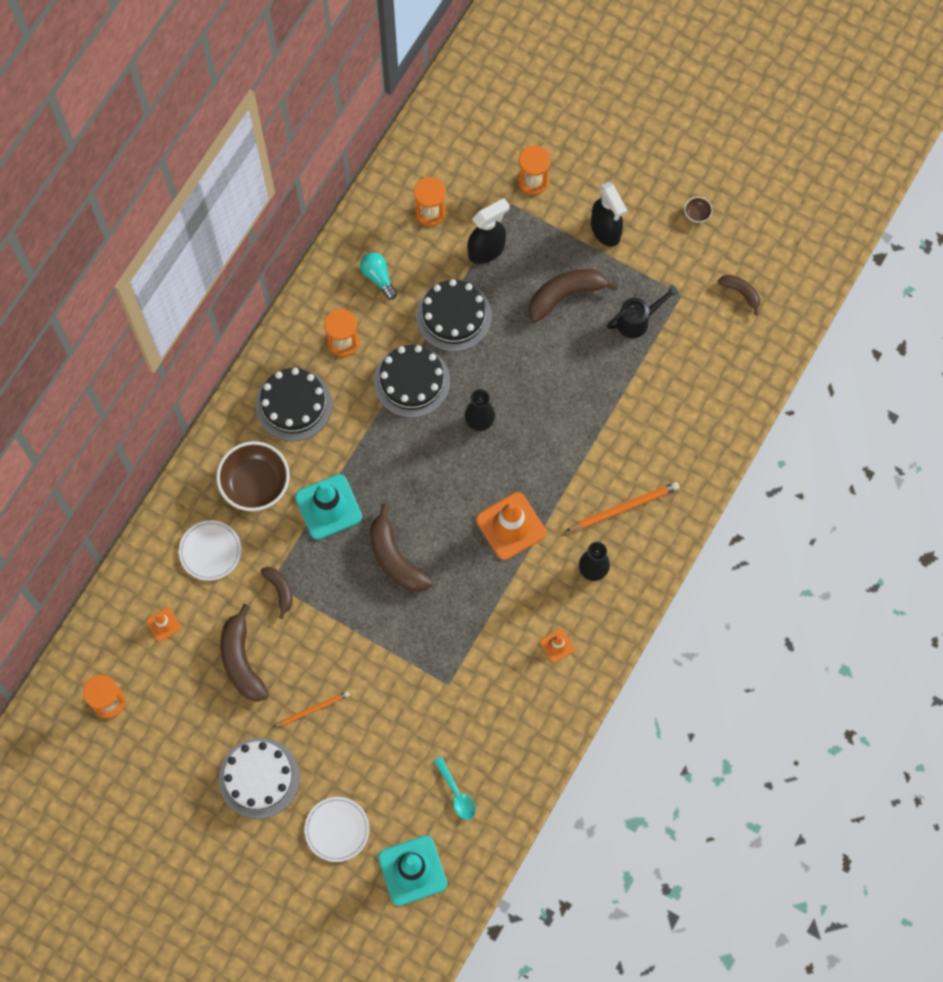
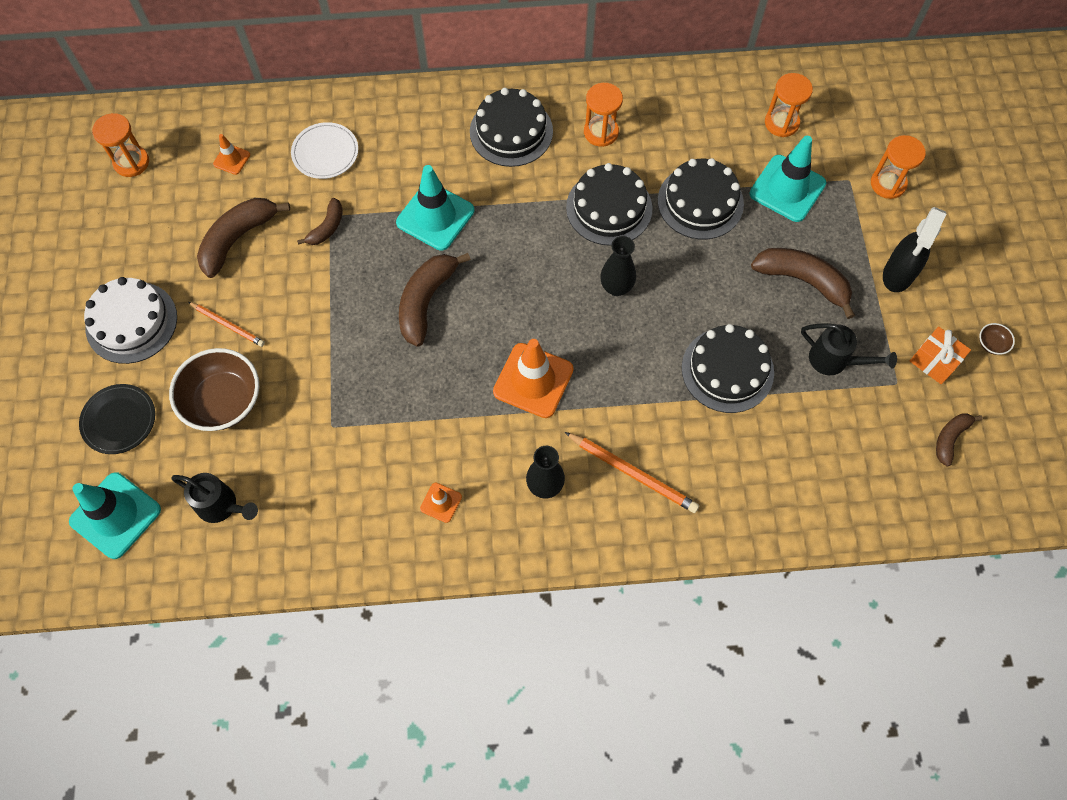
camera: 55 degrees right, 5 degrees down
(255, 484) = (414, 148): brown bowl -> brown bowl (223, 401)
(337, 829) = (119, 420): white plate -> black plate
(378, 277) = (684, 121): turquoise light bulb -> none
(456, 793) = (221, 506): turquoise spoon -> black watering can
(487, 250) = (787, 188): black spray bottle -> turquoise traffic cone
(594, 394) = (727, 370): none -> black cake
(683, 259) = (934, 362): none -> orange gift
(741, 293) = (950, 439): brown banana -> brown banana turned 150 degrees counterclockwise

